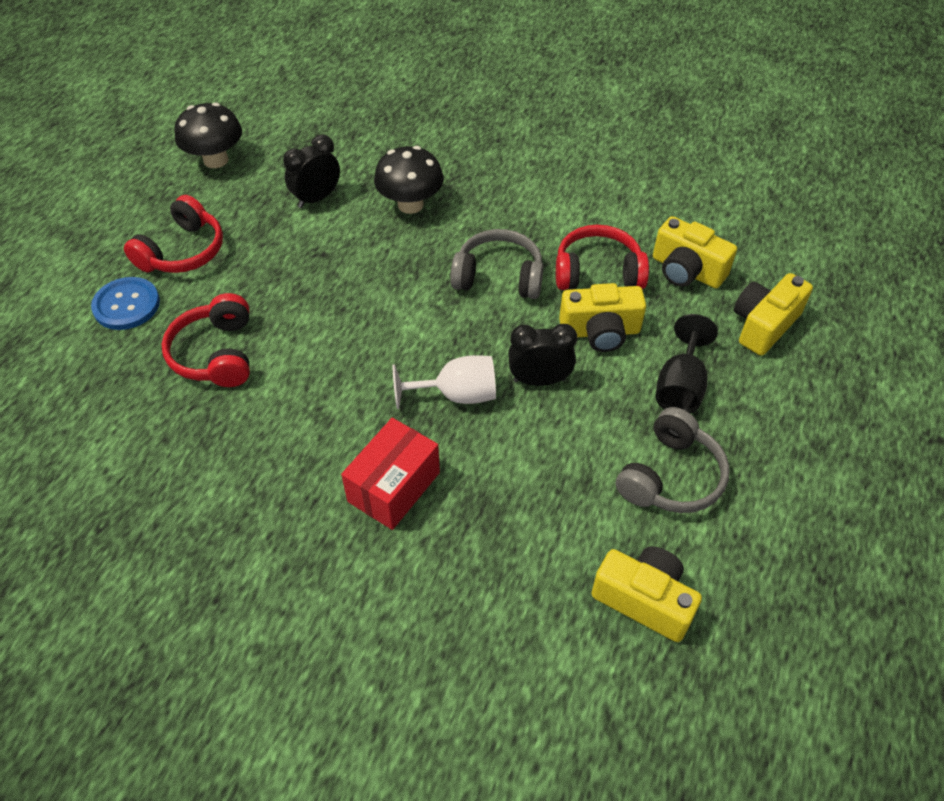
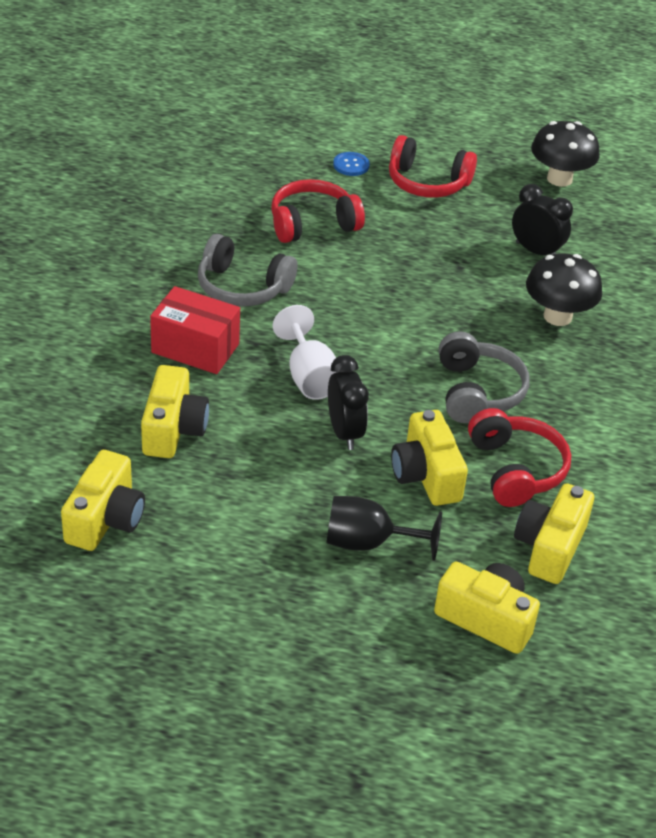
camera: 75 degrees right, 10 degrees down
(126, 305) = (351, 165): blue button -> blue button, size x0.61
(517, 522) = (173, 429): none -> yellow camera
(671, 476) = (248, 536): grey headphones -> grey headphones (242, 287)

